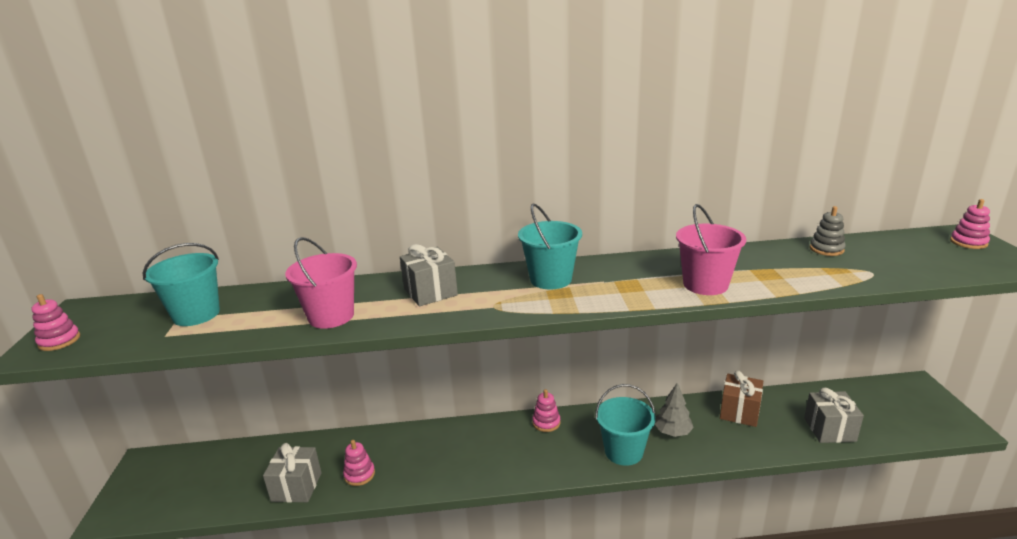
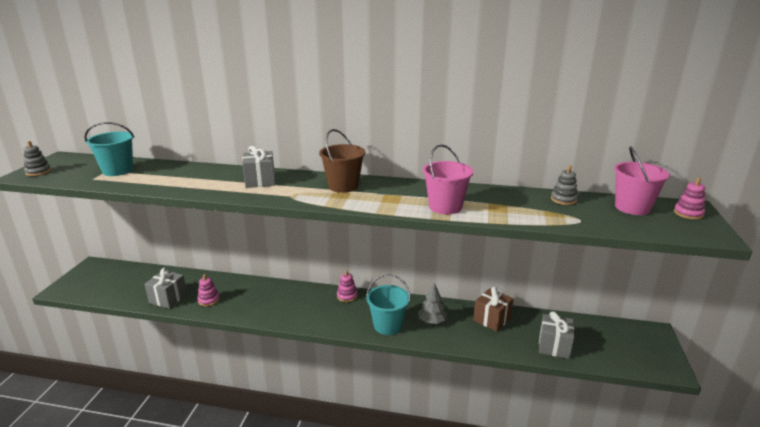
camera: 15 degrees right, 0 degrees up
(59, 341) = (38, 172): pink stacking toy -> grey stacking toy
(331, 316) = (190, 184): pink bucket -> pink bucket (632, 207)
(551, 279) = (343, 186): turquoise bucket -> brown bucket

